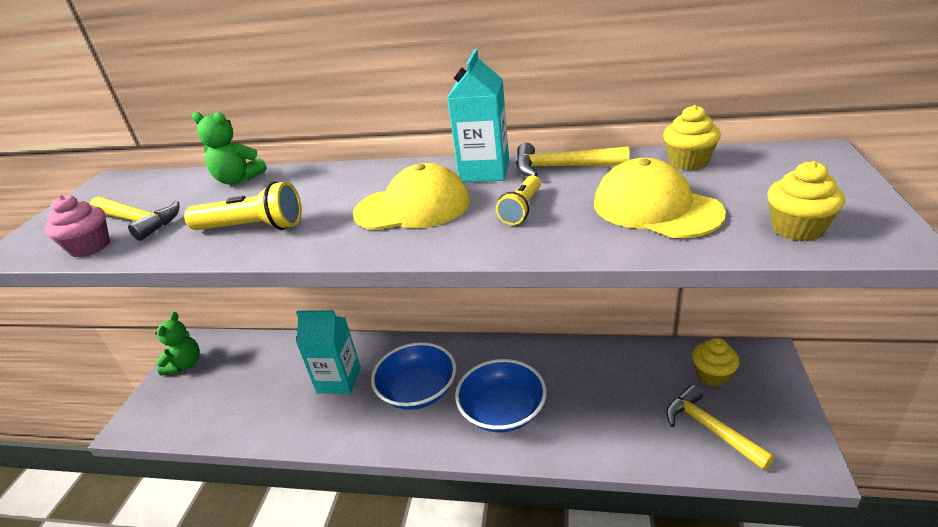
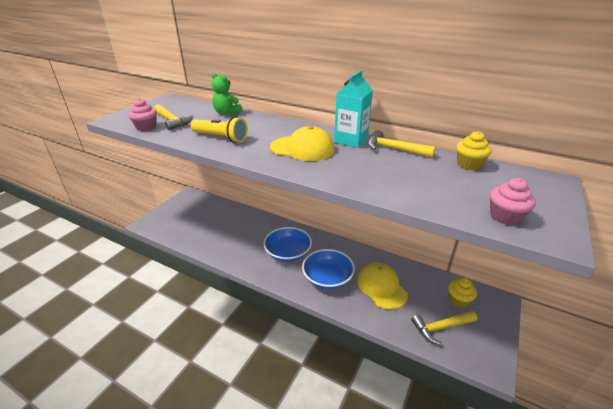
camera: 15 degrees right, 0 degrees up
(185, 364) = (181, 203): green teddy bear -> none
(339, 380) = (250, 235): turquoise carton -> none
(522, 209) = (357, 165): yellow flashlight -> none
(655, 208) = (431, 184): yellow cap -> yellow cap (381, 287)
(709, 428) = (441, 327): yellow hammer -> yellow hammer turned 90 degrees counterclockwise
(797, 228) = (505, 217): yellow cupcake -> pink cupcake

